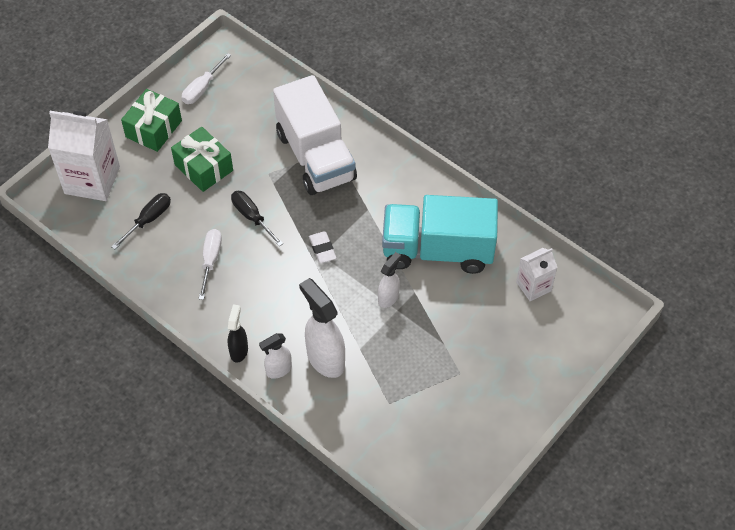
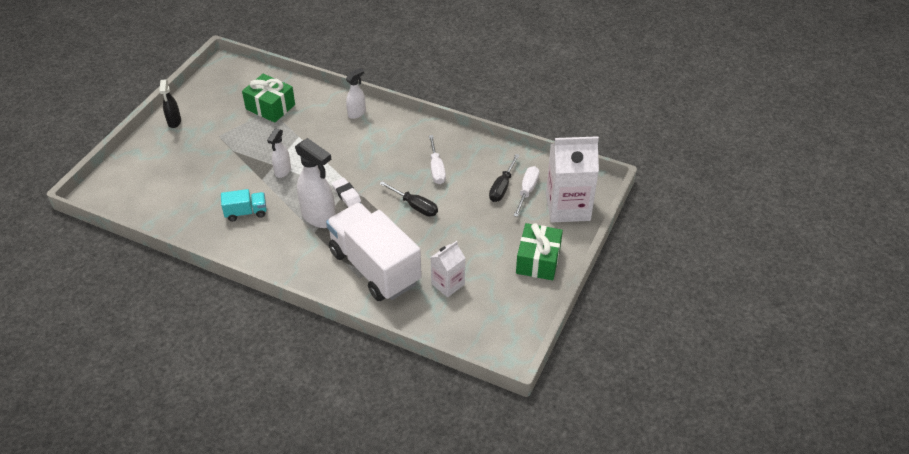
camera: 165 degrees right, 10 degrees down
(202, 88) = (511, 309): white screwdriver -> white screwdriver (527, 191)
(204, 167) = (475, 236): green gift -> green gift (270, 107)
(239, 350) = (390, 118): black spray bottle -> black spray bottle (174, 122)
(325, 359) = (324, 125): white spray bottle -> white spray bottle (319, 218)
(437, 250) = (246, 212): turquoise truck -> turquoise truck, size x0.43
(533, 286) = (160, 202): white carton -> white carton (448, 284)

